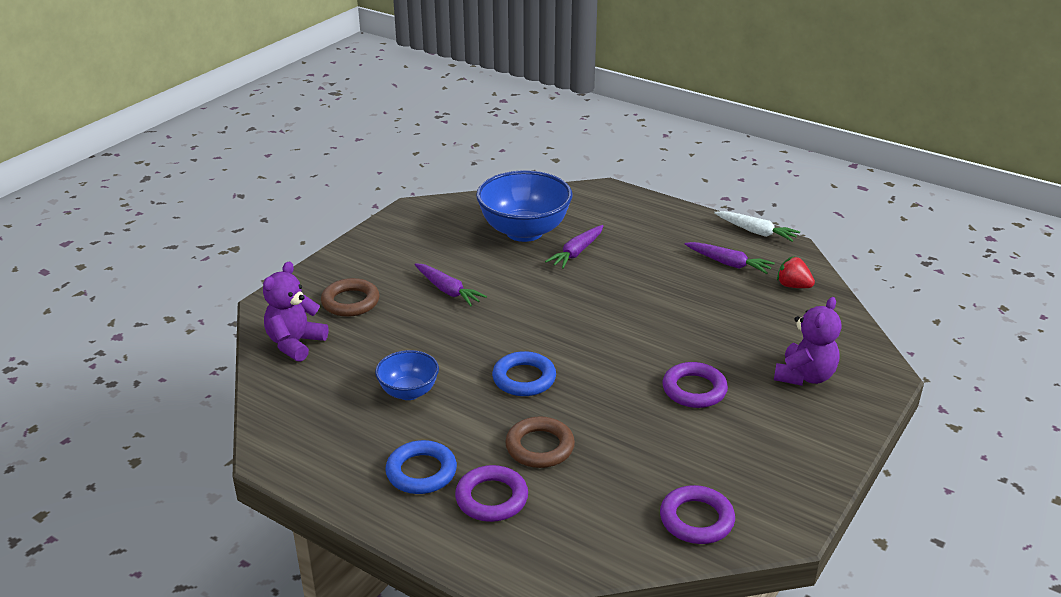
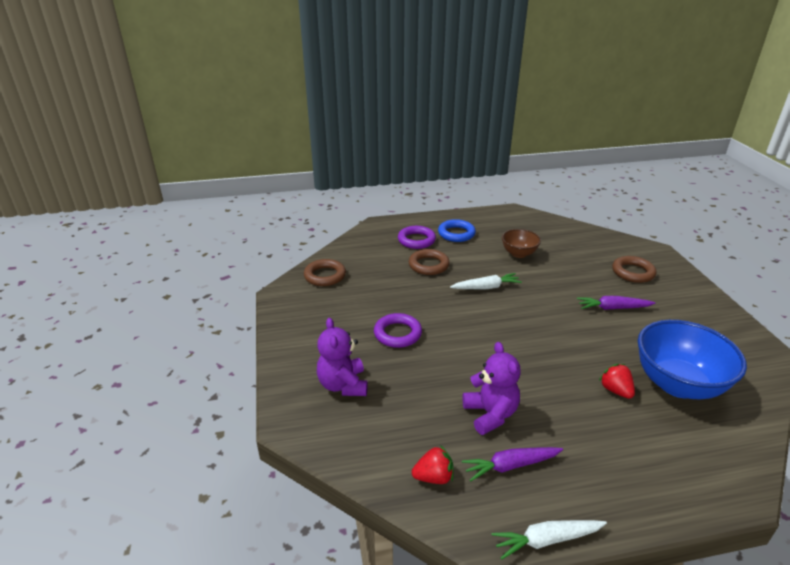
camera: 135 degrees right, 0 degrees up
(295, 343) = (602, 243): purple teddy bear -> purple teddy bear (490, 414)
(408, 392) = (519, 253): blue bowl -> brown bowl
(524, 378) = (486, 287): blue ring -> white carrot
(576, 252) = (615, 390): purple carrot -> red strawberry
(696, 519) = (325, 276): purple ring -> brown ring

